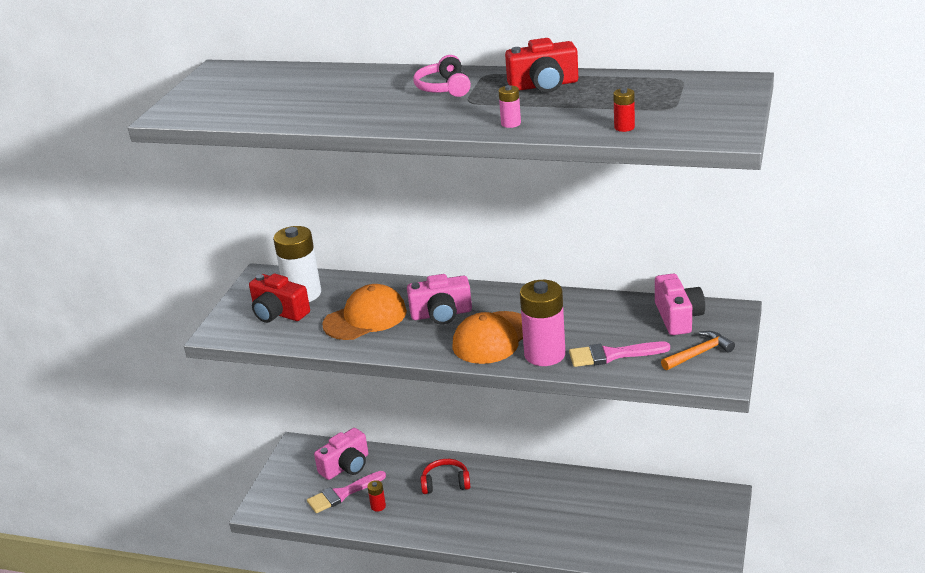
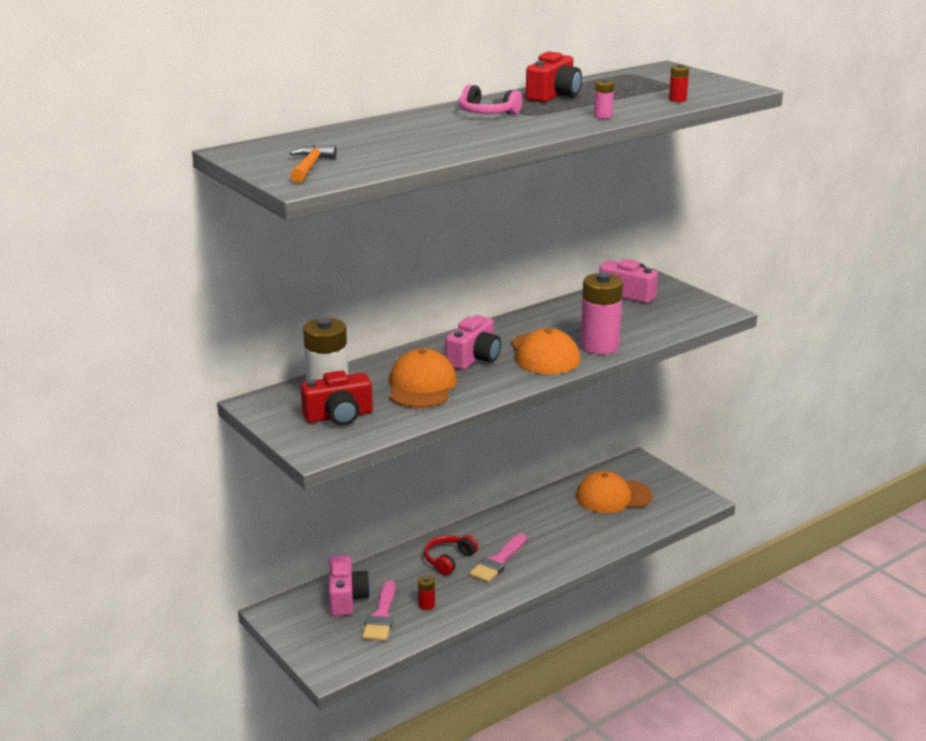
camera: 55 degrees left, 5 degrees down
(612, 355) = (639, 328): pink brush -> pink brush (498, 561)
(646, 514) = (613, 496): none -> orange cap
(699, 353) = (683, 305): orange hammer -> orange hammer (310, 166)

